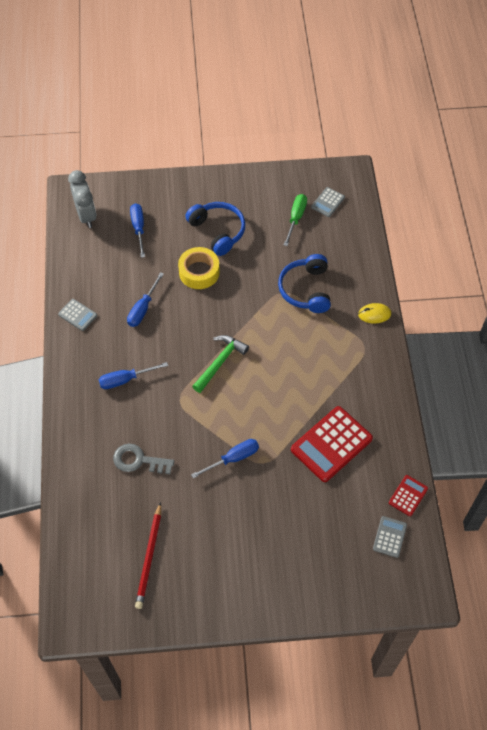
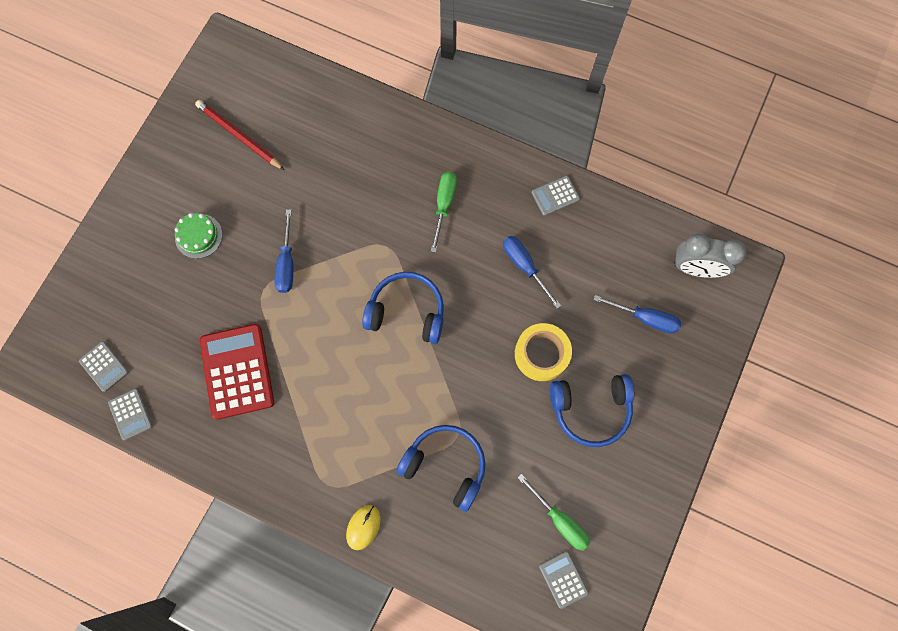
camera: 120 degrees right, 15 degrees up
(125, 380) = (444, 205): blue screwdriver -> green screwdriver
(138, 460) = (343, 174): grey key -> none
(220, 362) = (407, 312): green hammer -> blue headphones
(250, 534) = (198, 236): none -> green cake
(408, 495) = (130, 414): red calculator -> grey calculator

